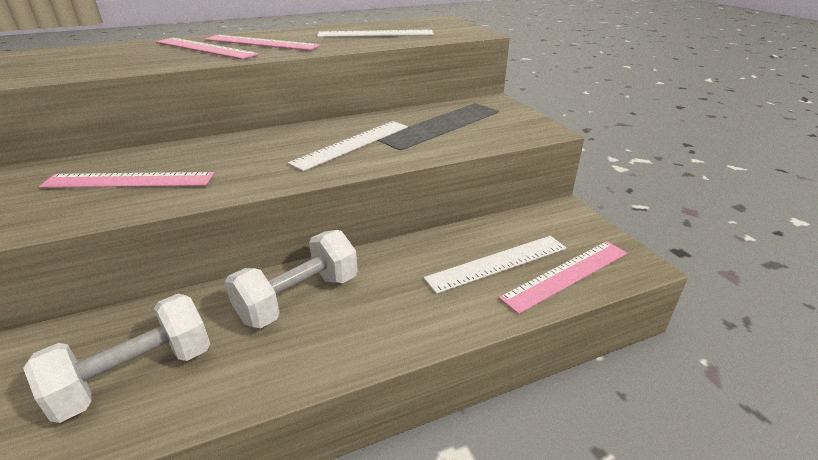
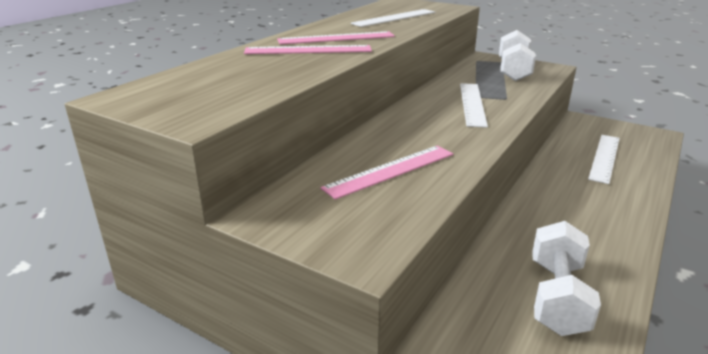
camera: 35 degrees left, 5 degrees down
(298, 298) = (550, 217): white dumbbell -> white dumbbell (513, 71)
(566, 275) = (642, 151): pink ruler -> none

